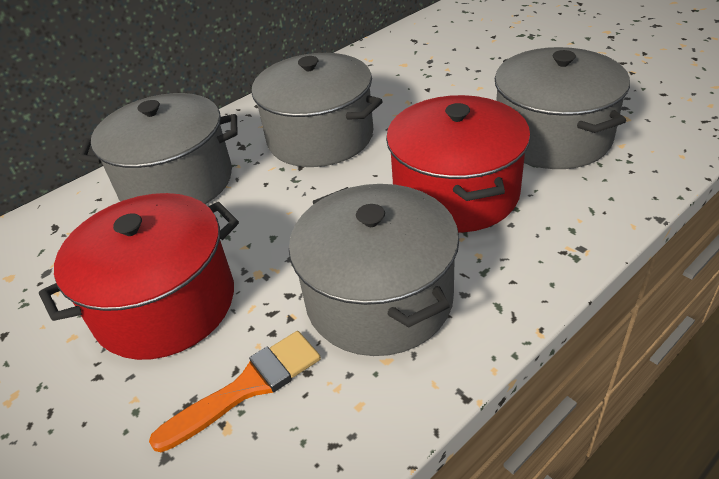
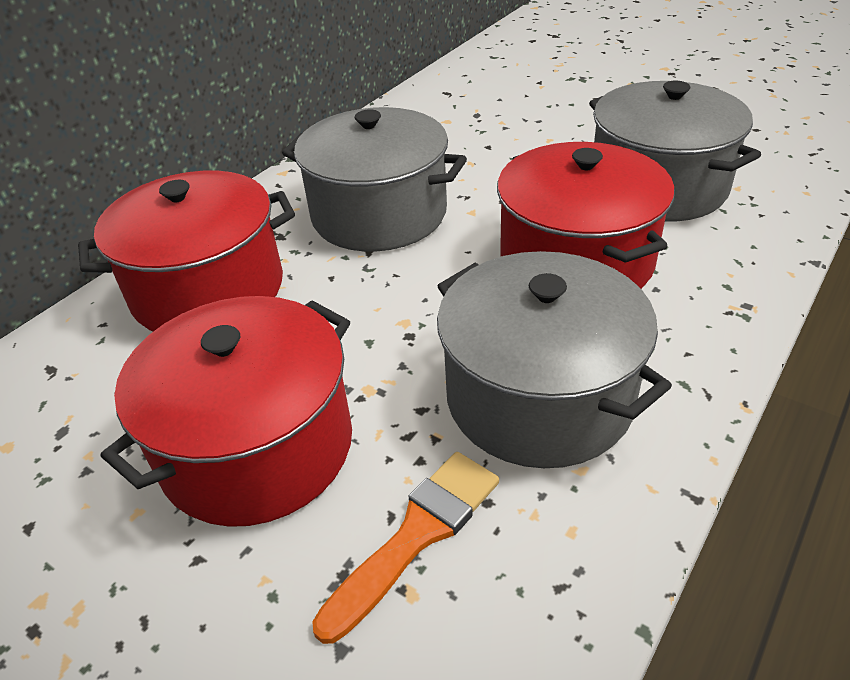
camera: 15 degrees left, 0 degrees up
(177, 182) = (208, 290): grey pot -> red pot

